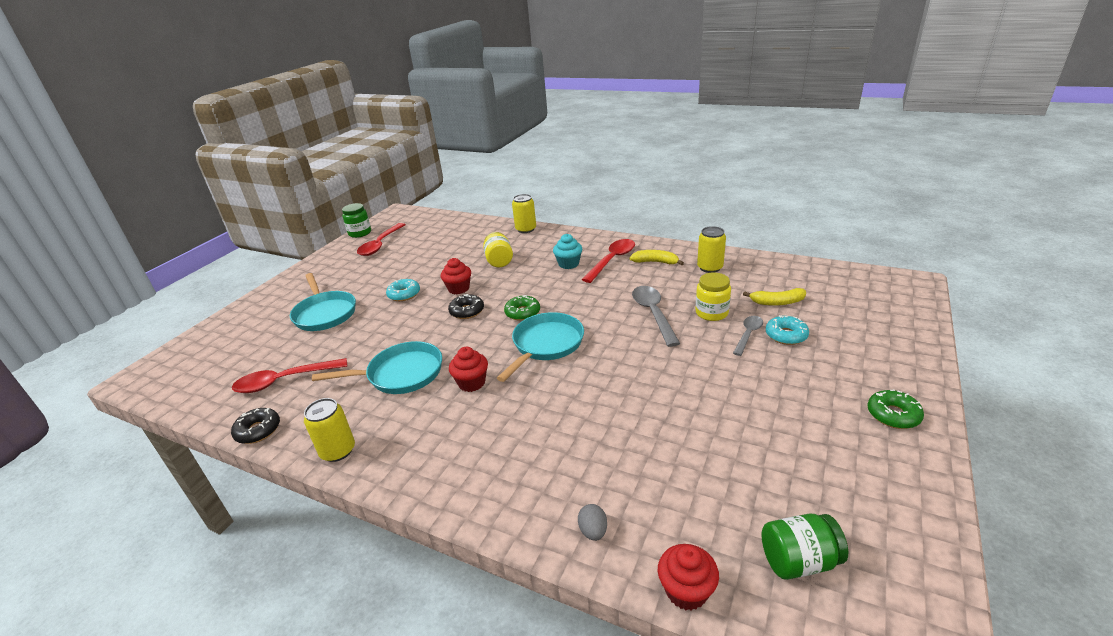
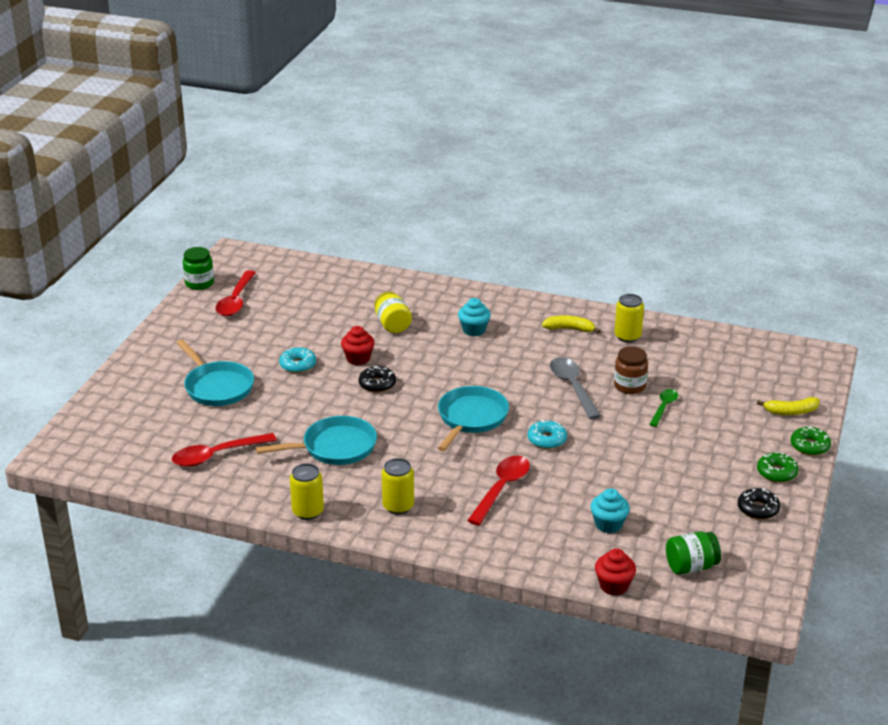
camera: 10 degrees left, 0 degrees up
(258, 430) = (220, 498): black donut -> black donut (758, 509)
(471, 383) = (409, 454): red cupcake -> none
(522, 312) = (438, 386): green donut -> green donut (809, 446)
(526, 229) = (411, 283): yellow can -> yellow can (398, 506)
(593, 531) = (543, 556): grey egg -> none
(612, 260) = (521, 326): red spoon -> red spoon (501, 489)
(683, 483) = (608, 524): none -> turquoise cupcake
(711, 313) = (629, 386): yellow jar -> brown jar
(748, 335) = (664, 407): grey spoon -> green spoon
(777, 302) = (693, 375): yellow banana -> yellow banana (791, 412)
(786, 335) = (698, 408): turquoise donut -> turquoise donut (547, 440)

